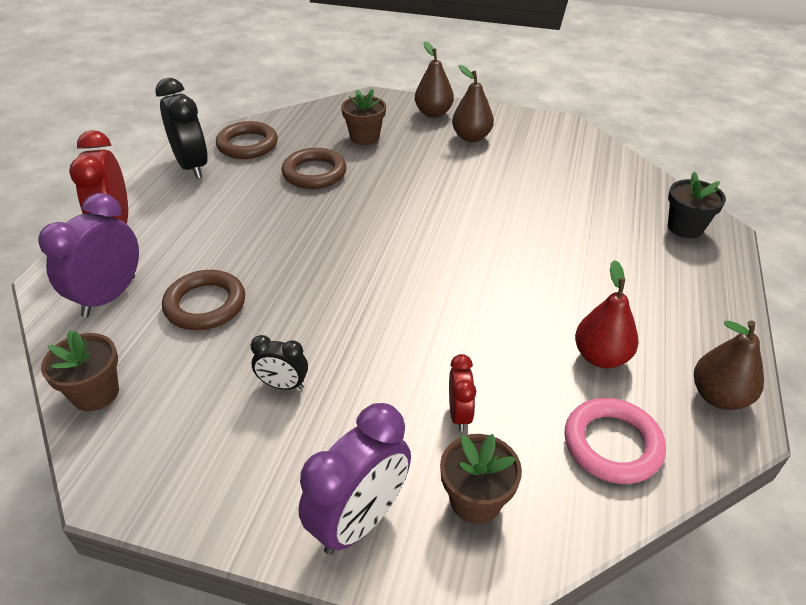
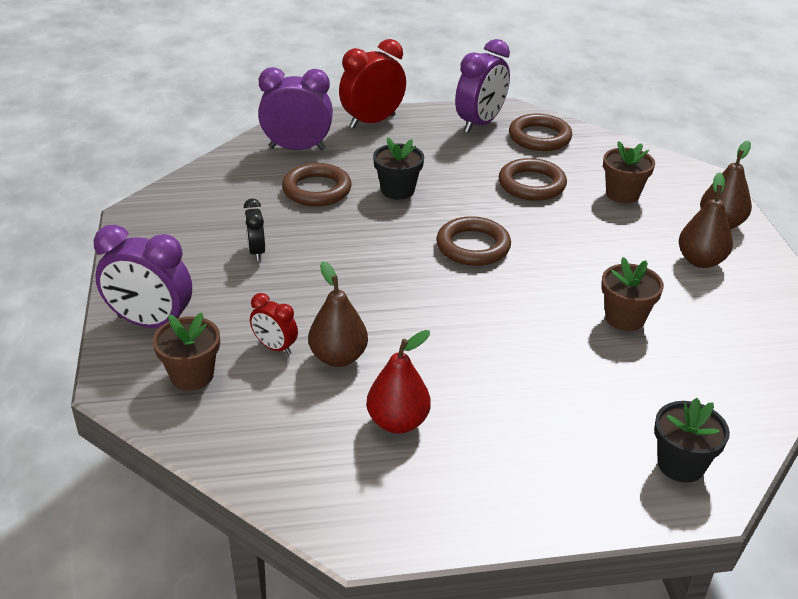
camera: 65 degrees right, 5 degrees down
(95, 393) = (206, 179): brown flower pot -> brown flower pot (624, 318)
(192, 166) = (480, 123): black clock -> purple clock
(256, 250) = (397, 190): none -> black flower pot
(380, 234) = (473, 246): none -> brown ring
(459, 414) = (275, 347): red clock -> red clock turned 60 degrees clockwise
(612, 444) = (288, 446): pink ring -> none
(718, 396) = (393, 518): brown pear -> brown pear (338, 357)

